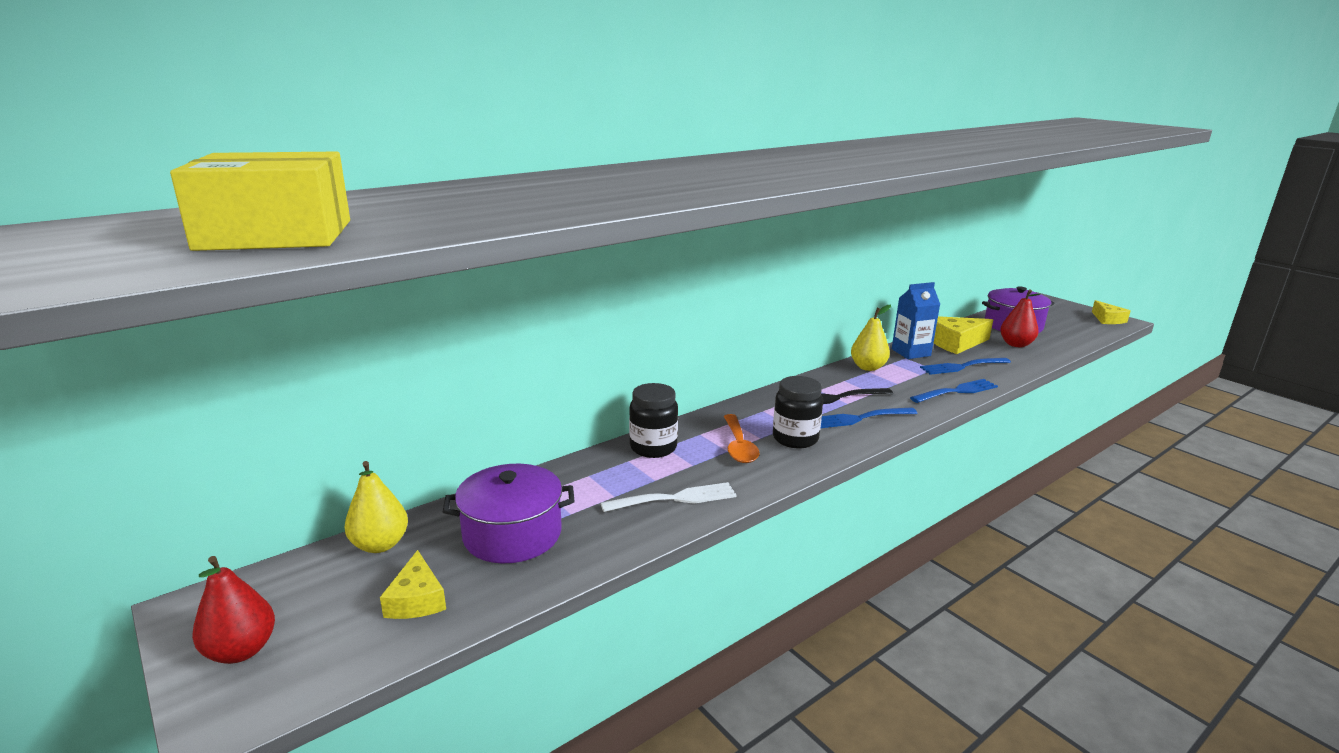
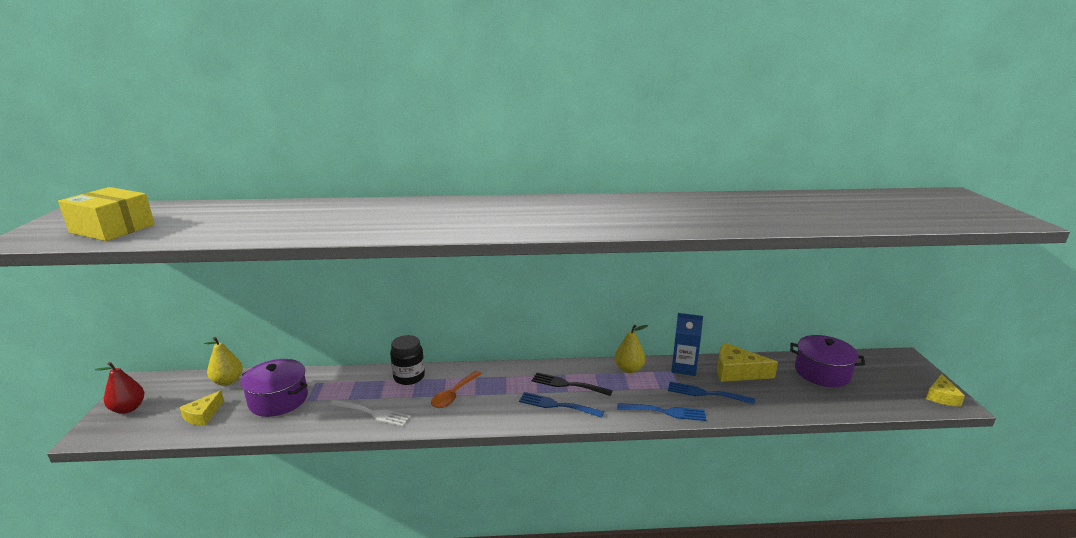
camera: 35 degrees right, 0 degrees up
(795, 439) = (493, 403): black jar -> none
(1016, 344) = (792, 390): red pear -> none

